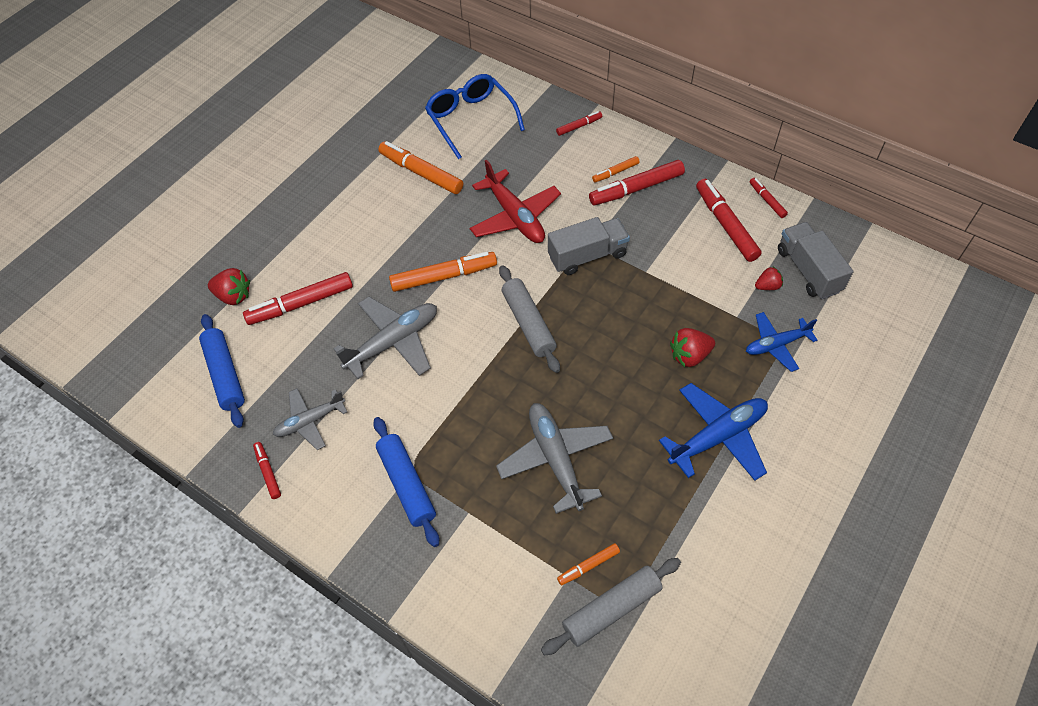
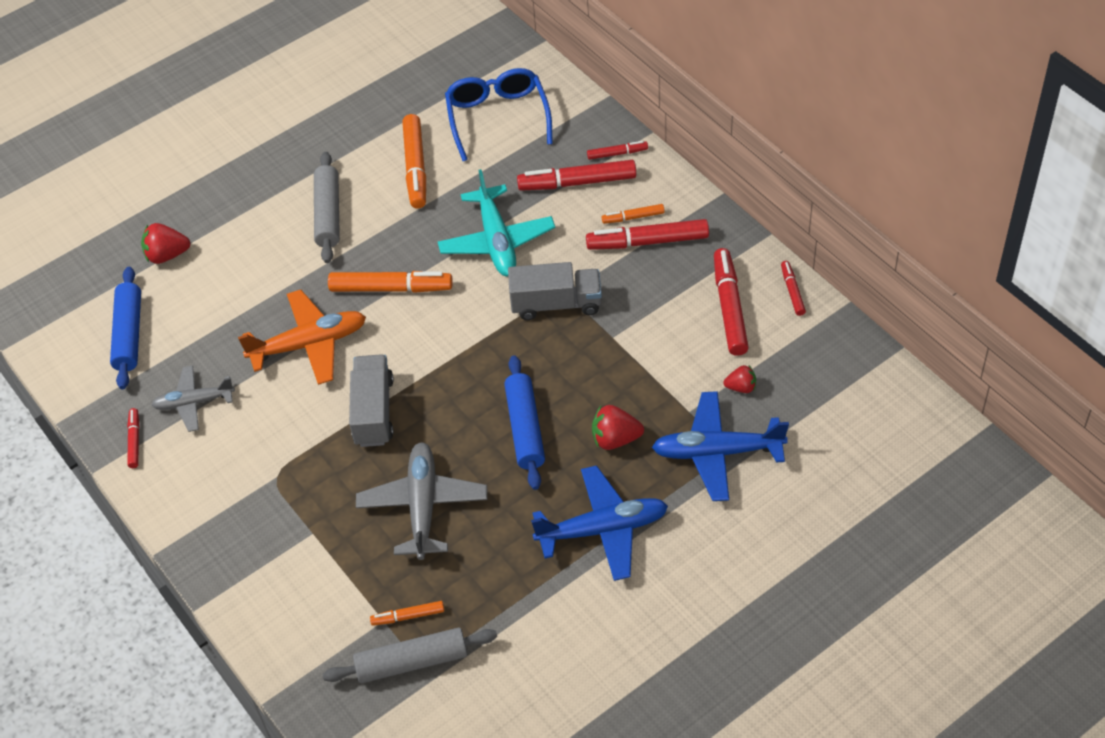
camera: 20 degrees right, 5 degrees down
(233, 296) = (167, 255): red strawberry -> red strawberry turned 135 degrees clockwise
(301, 304) = (231, 281): red marker -> red marker (577, 182)
(393, 342) = (309, 344): grey plane -> orange plane
(407, 484) = (264, 489): blue rolling pin -> blue rolling pin (525, 428)
(421, 173) = (415, 167): orange marker -> orange marker turned 150 degrees counterclockwise
(515, 216) = (497, 241): red plane -> turquoise plane
(528, 323) = (458, 361): grey rolling pin -> grey rolling pin (328, 214)
(776, 345) = (717, 452): blue plane -> blue plane, size x1.55
(808, 270) = (797, 382): grey truck -> grey truck (373, 412)

